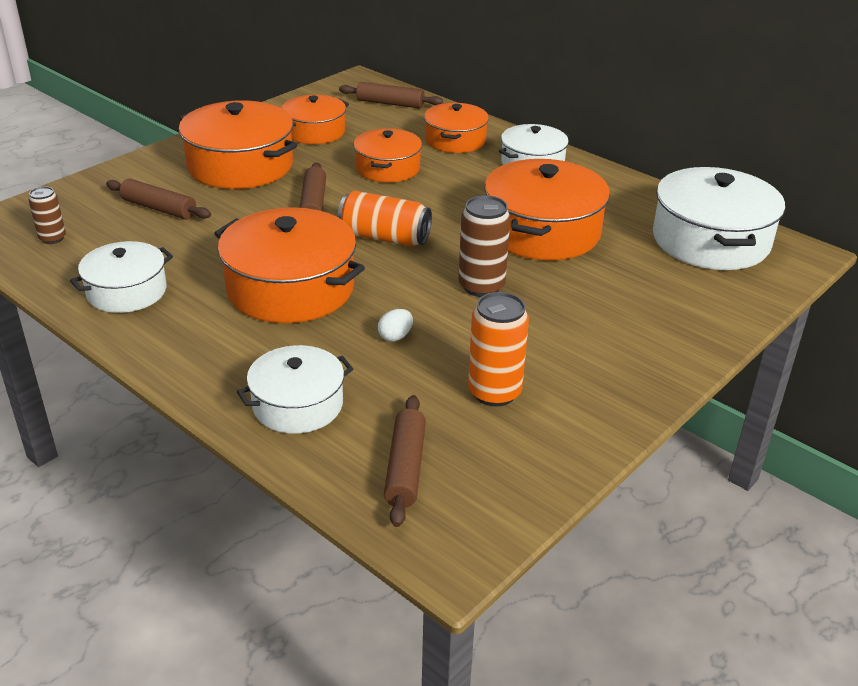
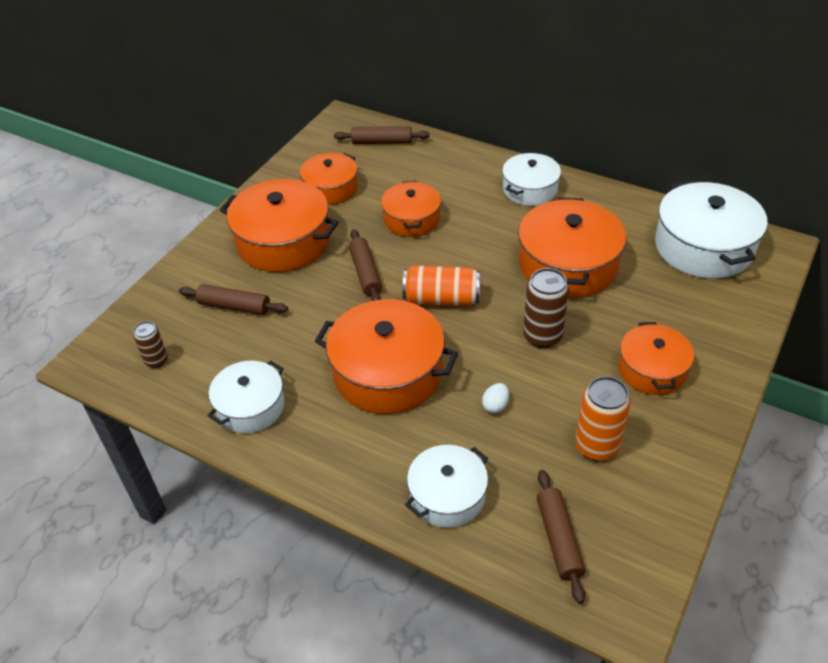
camera: 10 degrees left, 10 degrees up
(455, 140) = (455, 175): orange pot -> orange pot (652, 370)

